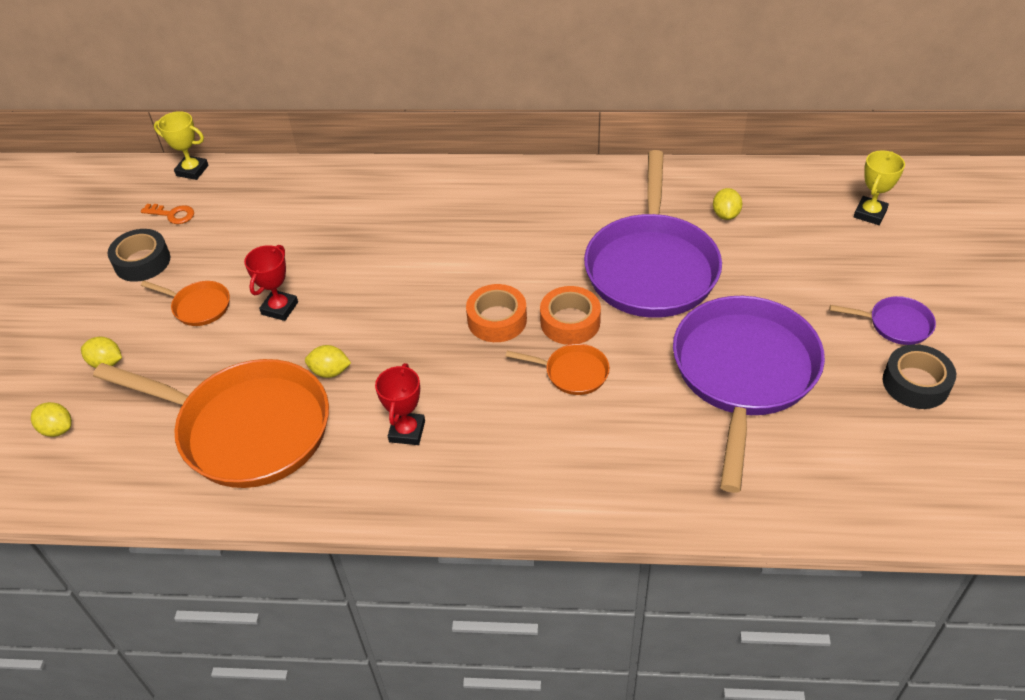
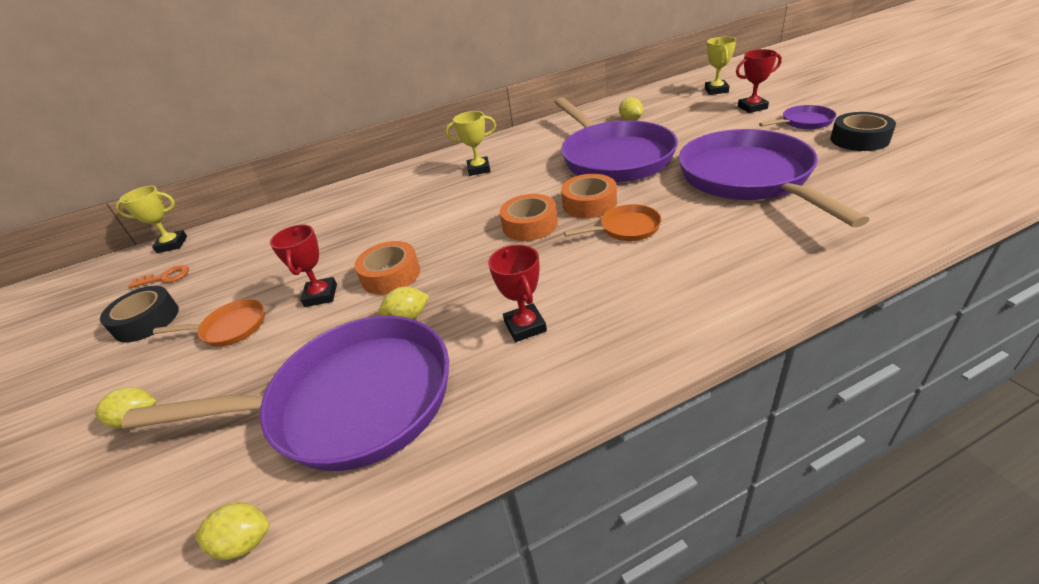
camera: 25 degrees left, 10 degrees down
(57, 429) = (90, 519): yellow lemon -> yellow lemon (244, 542)
(246, 429) = (350, 402): orange pan -> purple pan
(345, 316) = (391, 275): none -> orange tape
(512, 211) = (479, 169): none -> yellow trophy
(872, 268) = (752, 107): none -> red trophy

